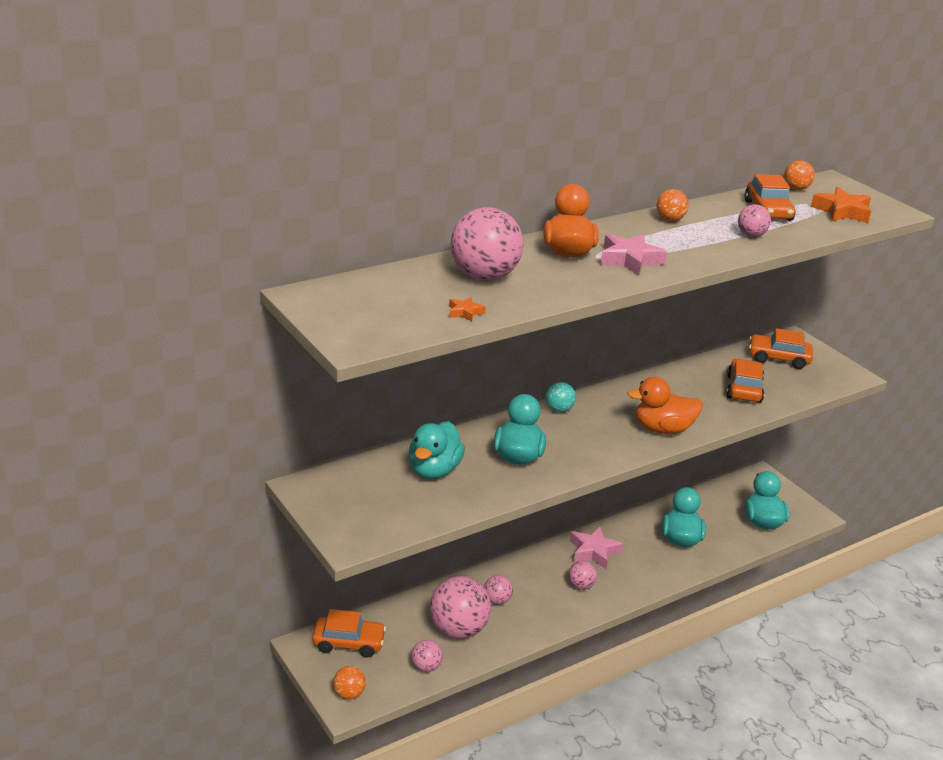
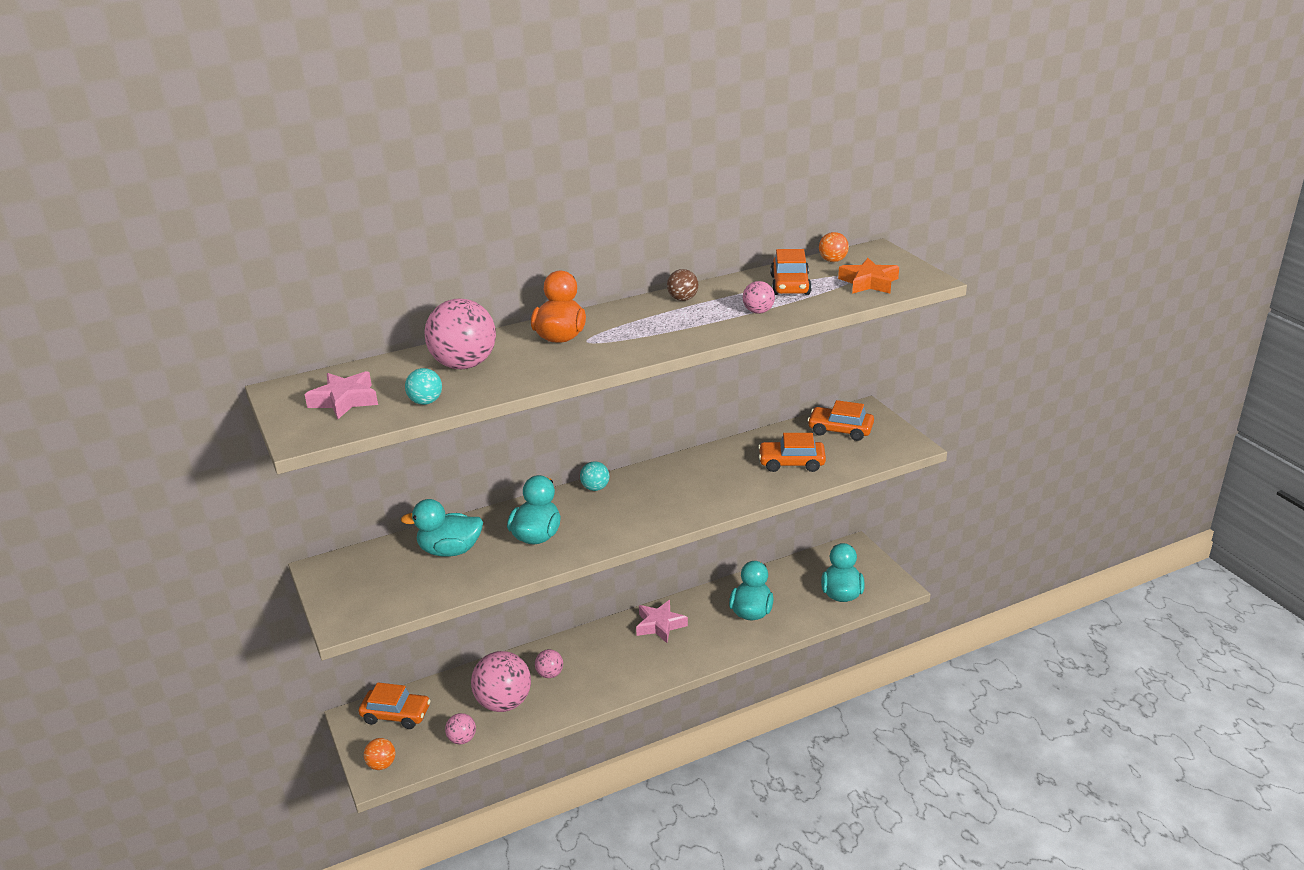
camera: 10 degrees right, 0 degrees up
(434, 470) = (450, 551): turquoise duck -> turquoise duck turned 60 degrees clockwise
(465, 312) = (426, 402): orange star -> turquoise ball
(581, 586) = (637, 659): pink ball -> none
(629, 260) = (618, 342): pink star -> pink star (344, 400)
(662, 429) = (692, 506): orange duck -> none
(670, 219) = (683, 299): orange ball -> brown ball
(744, 389) = (791, 463): orange car -> orange car turned 105 degrees counterclockwise

